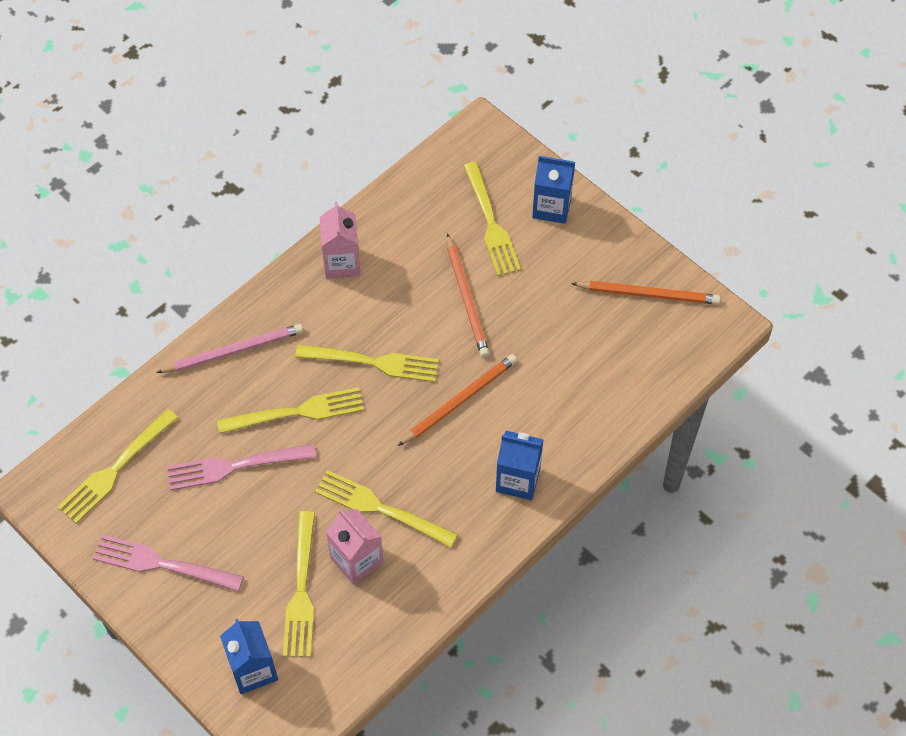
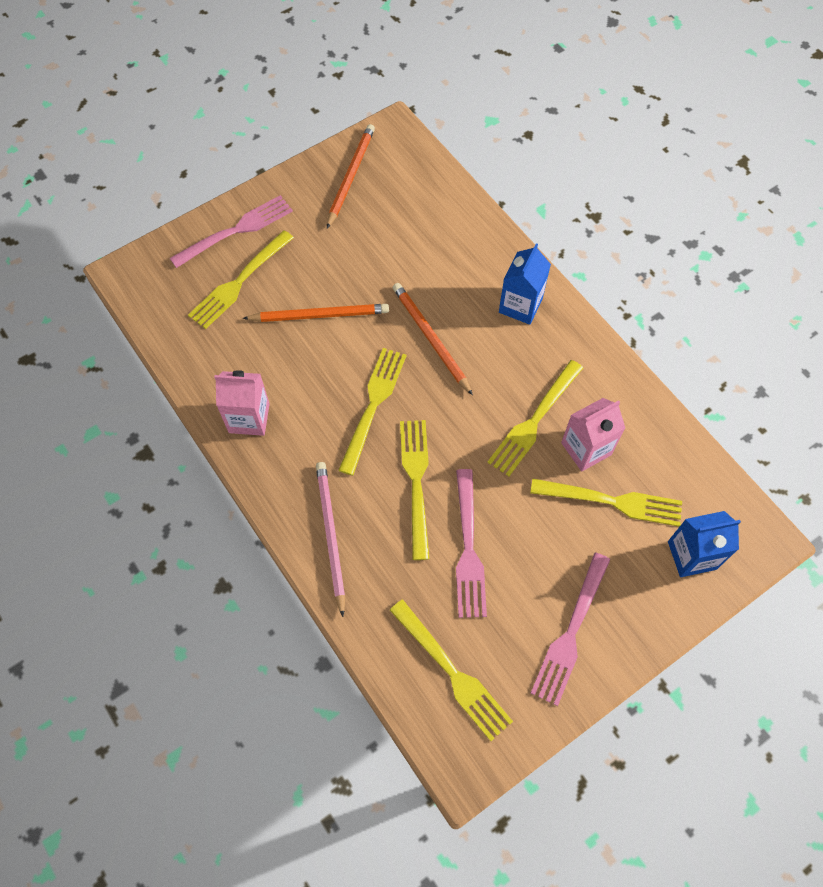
camera: 80 degrees left, 5 degrees up
(491, 223) = (239, 282): yellow fork -> yellow fork turned 135 degrees clockwise
(551, 207) = (236, 231): blue carton -> pink fork

